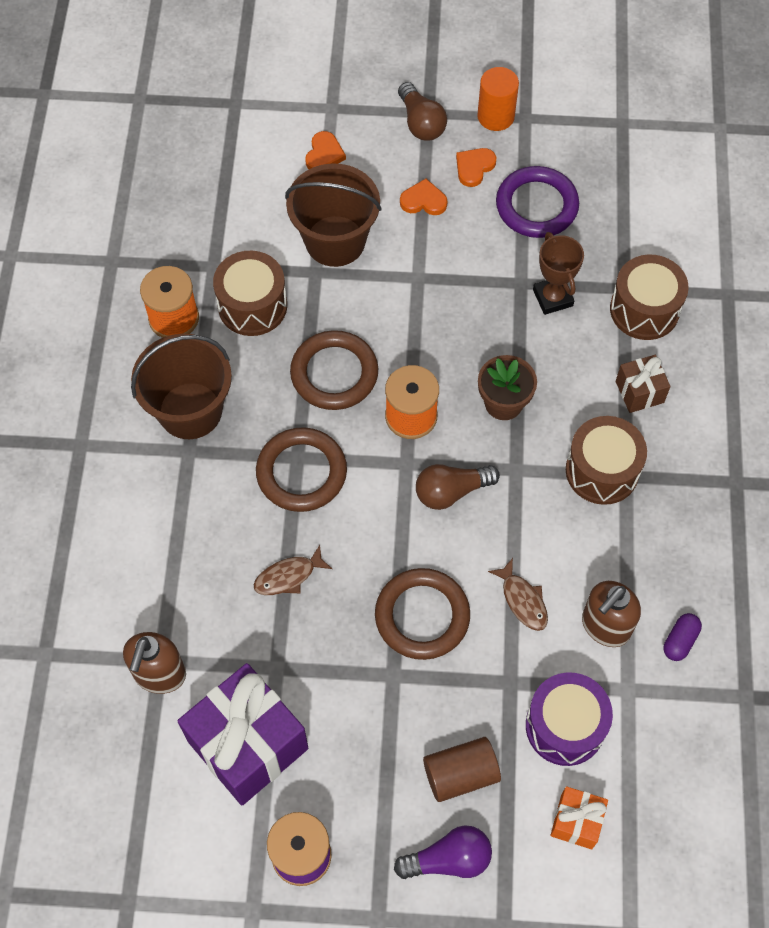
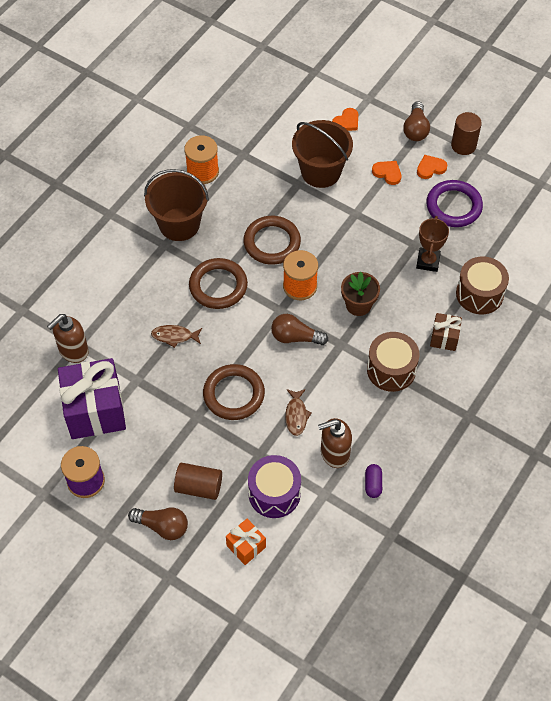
camera: 30 degrees right, 5 degrees down
(252, 306) = (250, 185): brown drum -> none
(448, 859) = (162, 526): purple light bulb -> brown light bulb
(495, 116) = (463, 145): orange cylinder -> brown cylinder
(680, 641) = (373, 484): purple capsule -> purple capsule turned 60 degrees counterclockwise

